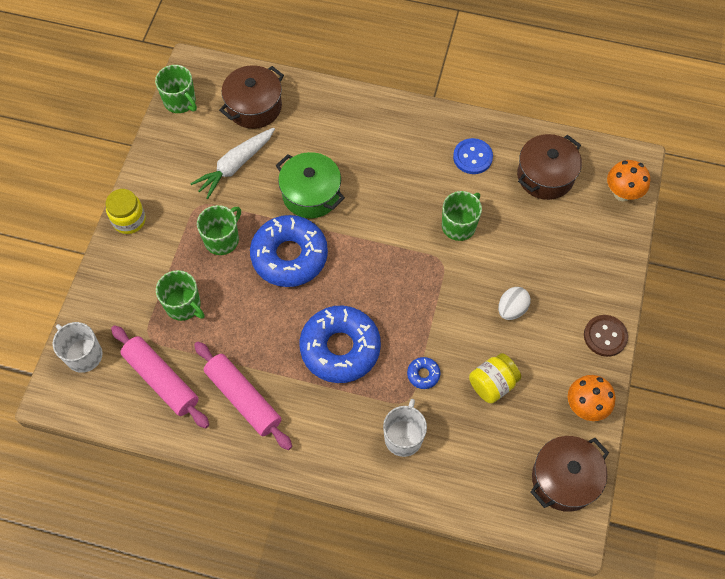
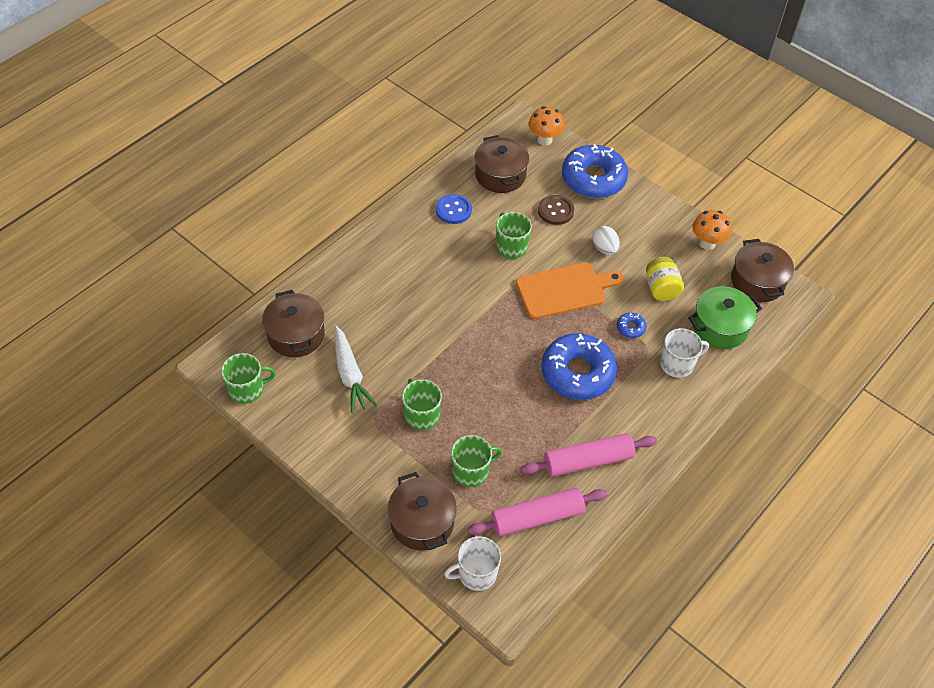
camera: 65 degrees left, 10 degrees down
(114, 290) = (422, 522): none -> brown pot
(129, 220) = (353, 482): yellow jar -> none
(289, 256) = (469, 372): blue donut -> blue donut (593, 178)
(311, 194) = (417, 331): green pot -> green pot (720, 327)
(403, 437) = (677, 364): white mug -> white mug turned 120 degrees clockwise
(434, 295) = (564, 290): none -> orange cutting board
(605, 336) = (657, 206): brown button -> brown button (555, 211)

